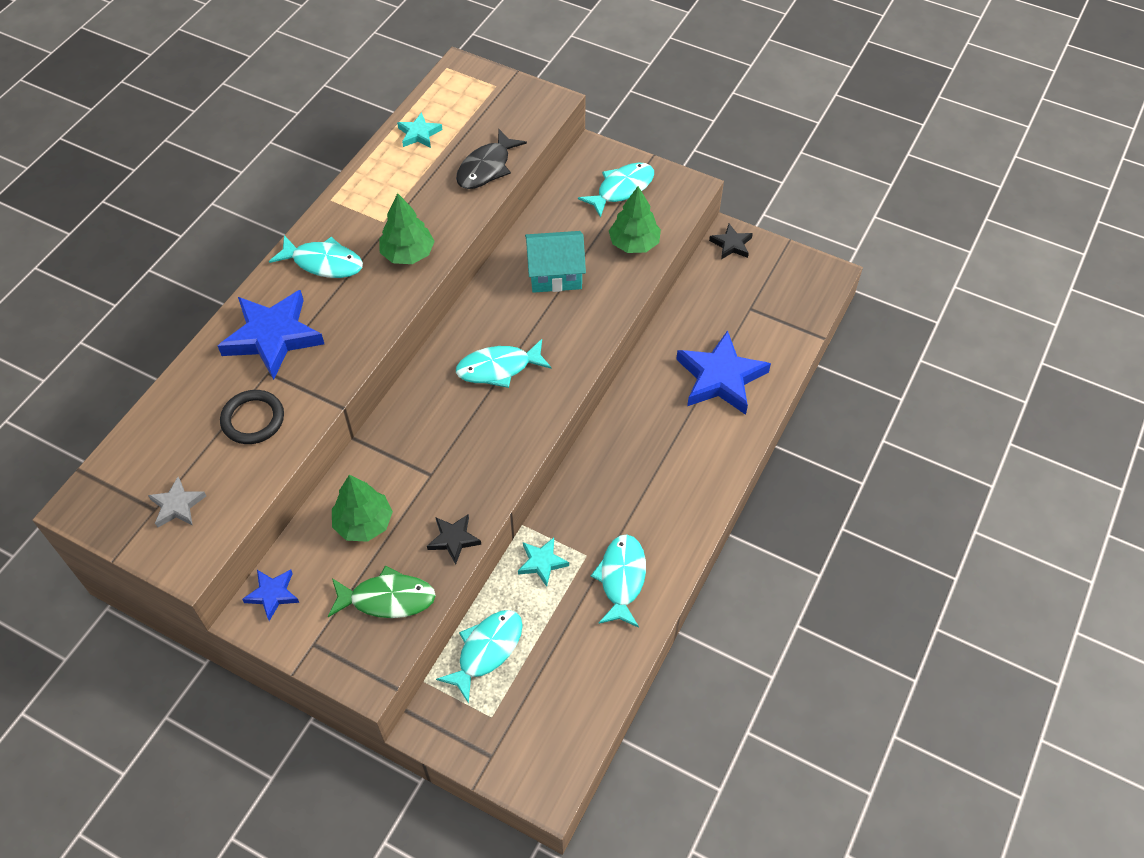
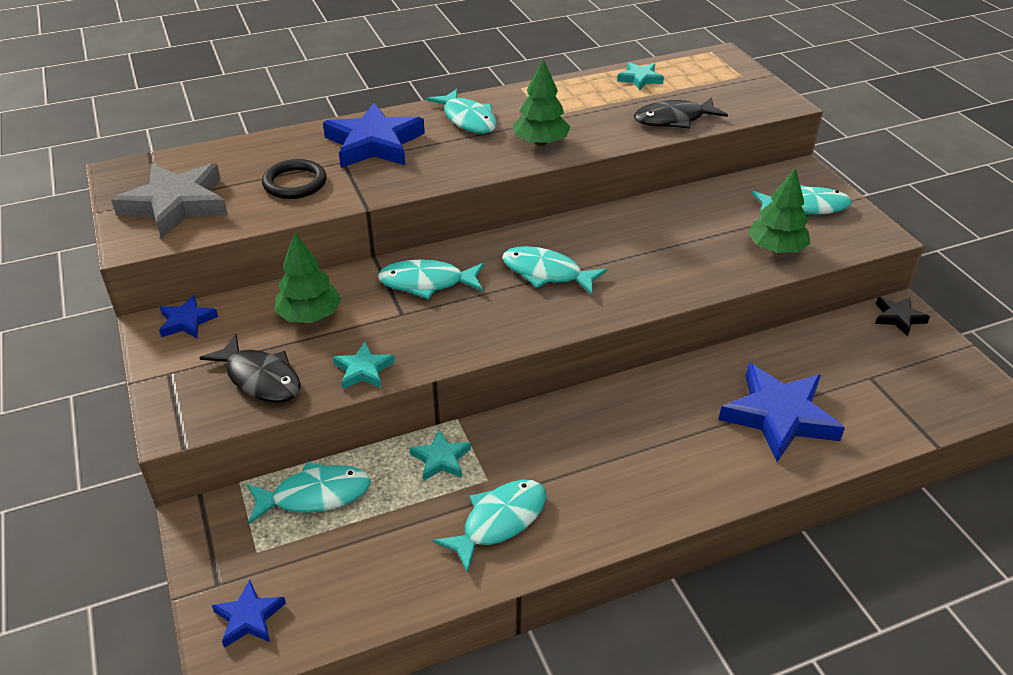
camera: 40 degrees right, 15 degrees down
(177, 505) = (176, 205): grey star -> grey star, size x2.00
(387, 599) = (260, 378): green fish -> black fish
(420, 435) = (427, 283): none -> turquoise fish
(454, 539) = (363, 370): black star -> turquoise star
(535, 759) = (249, 617): none -> blue star
(555, 274) = (673, 235): turquoise house -> none

